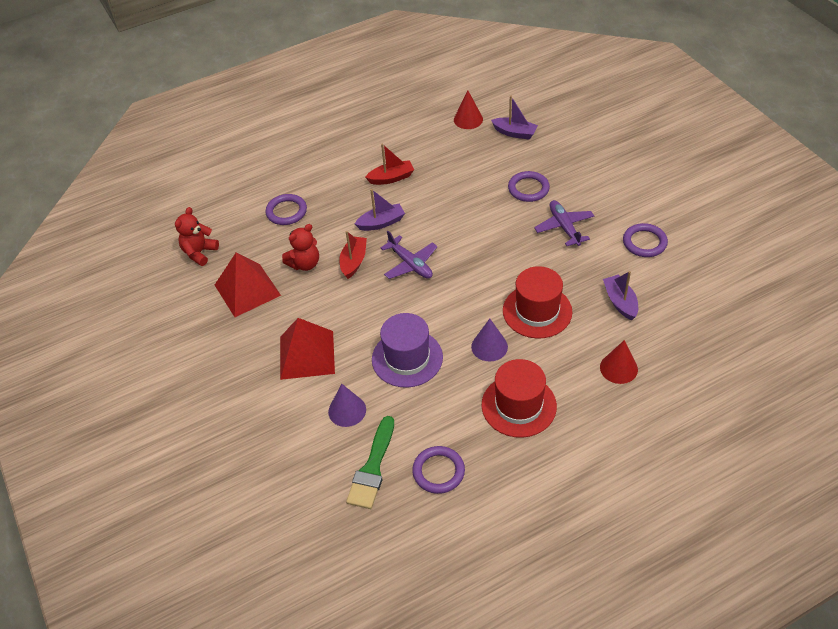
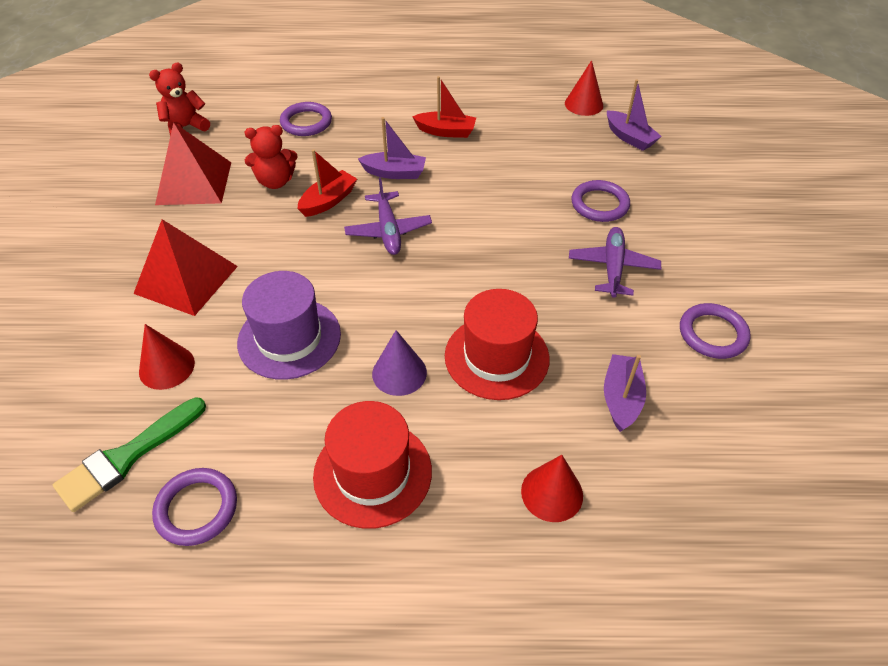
camera: 25 degrees right, 0 degrees up
(347, 410) = (167, 367): purple cone -> red cone

